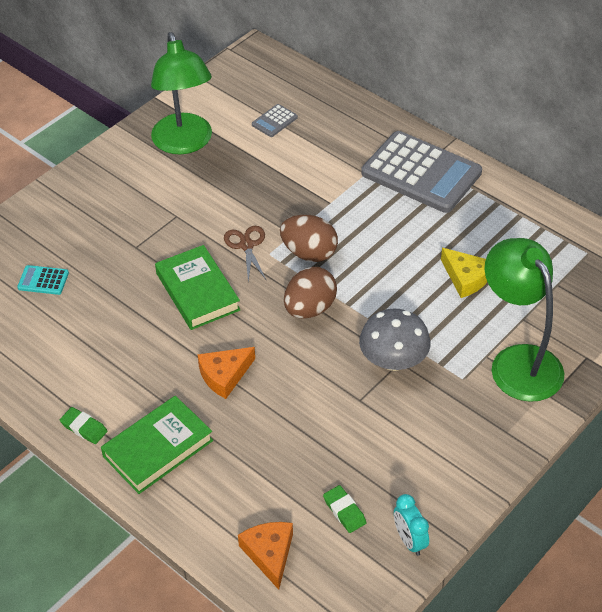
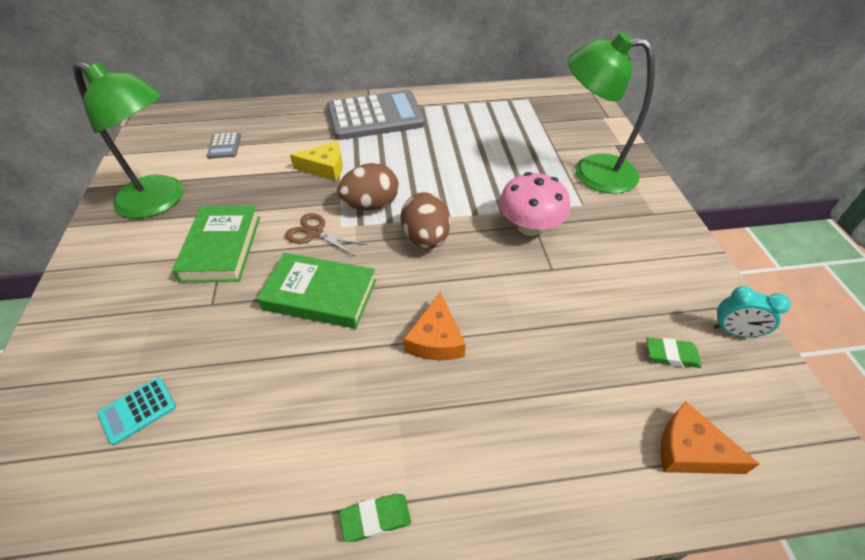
camera: 50 degrees left, 0 degrees up
(158, 448) = (473, 459): green book -> green book (221, 248)
(393, 360) = (529, 227): grey mushroom -> pink mushroom
(466, 278) = (491, 151): yellow cheese -> yellow cheese (325, 168)

